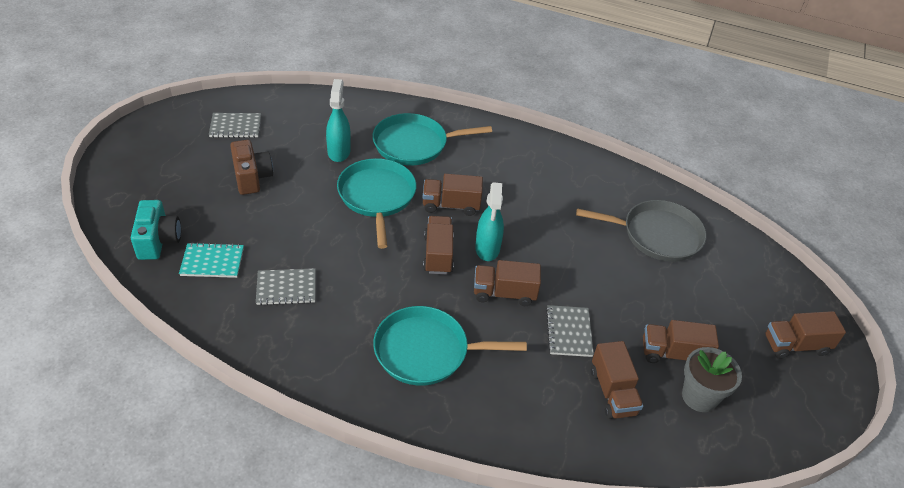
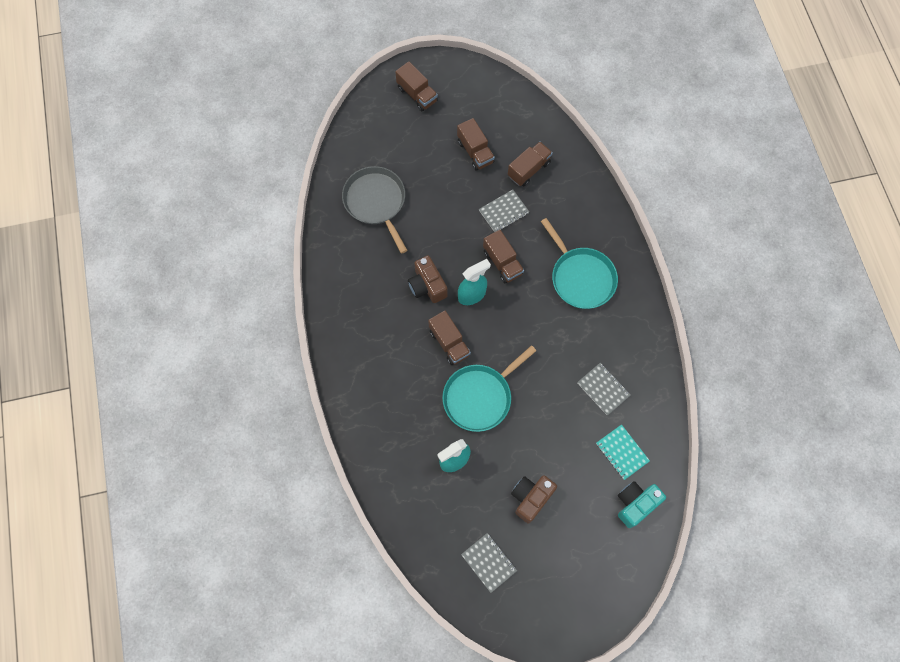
camera: 120 degrees left, 25 degrees up
(414, 144) = (402, 412): turquoise pan -> none
(438, 254) = (501, 320): brown truck -> none
(526, 222) = (427, 286): none -> brown camera
(699, 397) = (496, 127): grey flower pot -> none

